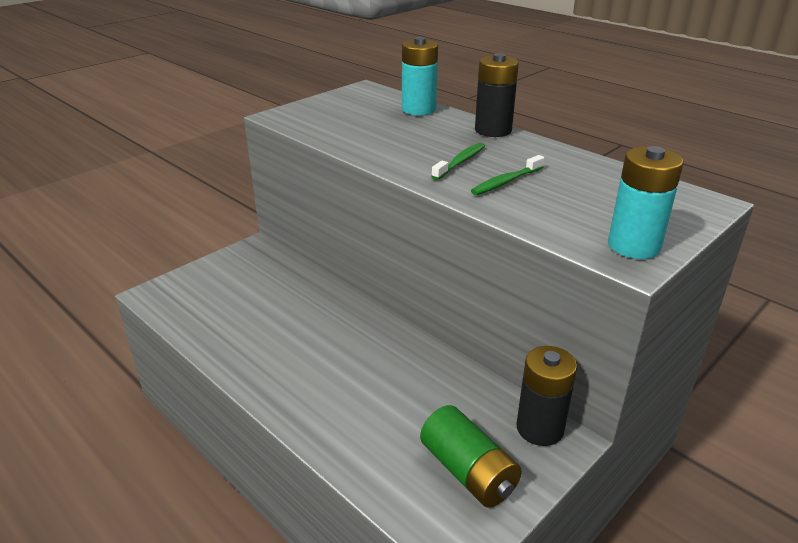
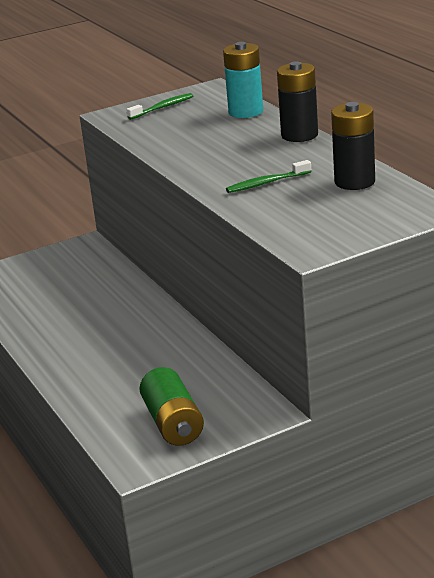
camera: 20 degrees right, 5 degrees down
(460, 162) = (241, 164): green toothbrush -> green toothbrush (163, 107)
(540, 428) = (254, 403): black battery -> black battery (354, 182)
(633, 246) = (324, 239): turquoise battery -> none

